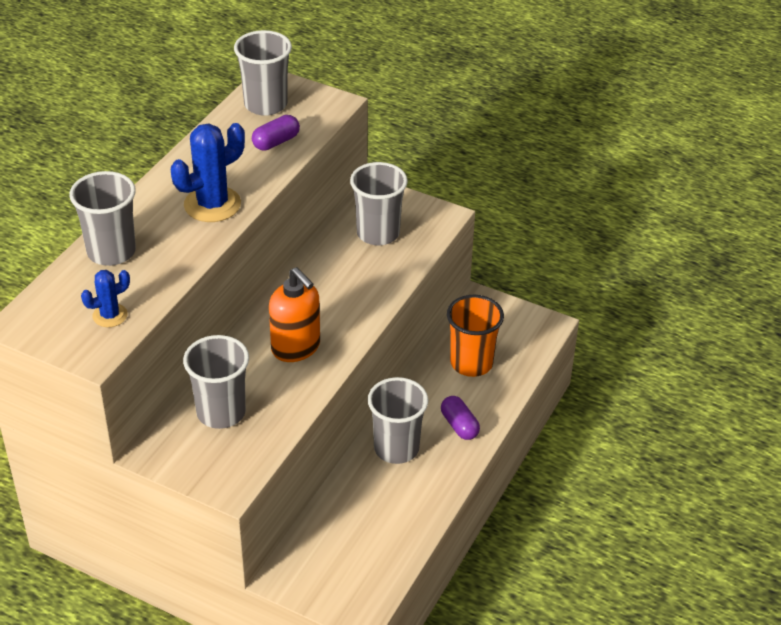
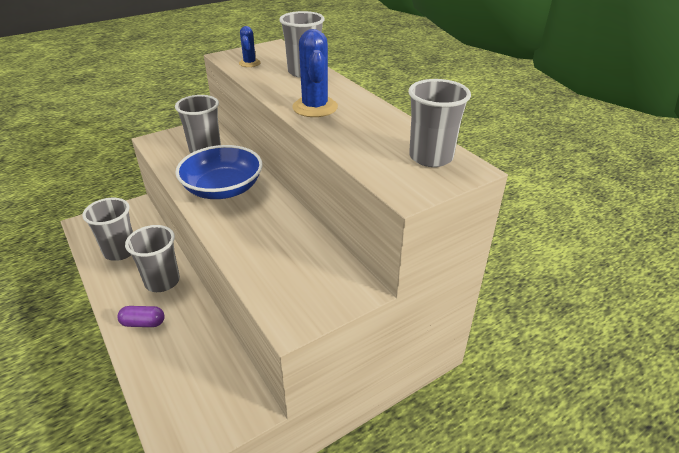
camera: 120 degrees right, 5 degrees down
(276, 142) = (368, 148): purple capsule -> none
(296, 348) = (223, 189): orange soap dispenser -> blue bowl
(378, 233) = (302, 270): grey cup -> grey cup (120, 251)
(471, 363) = (190, 362): orange cup -> none

